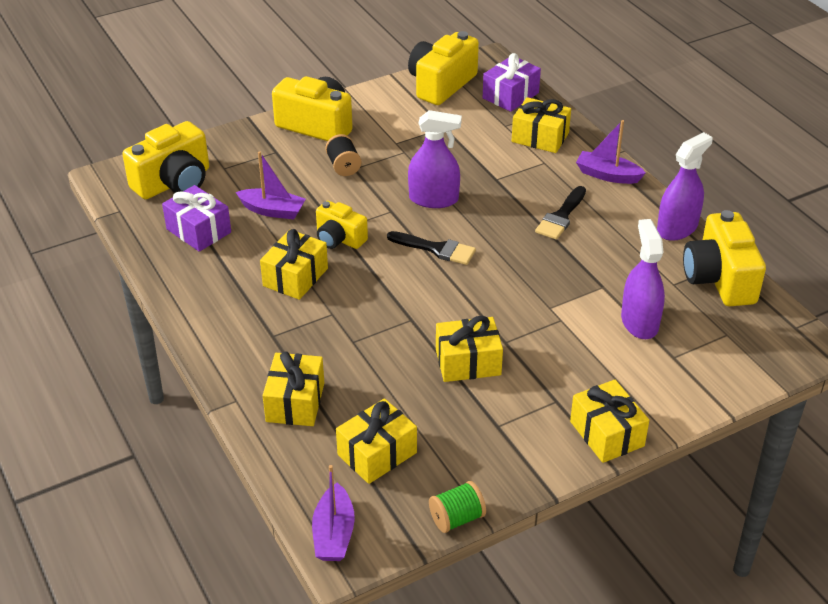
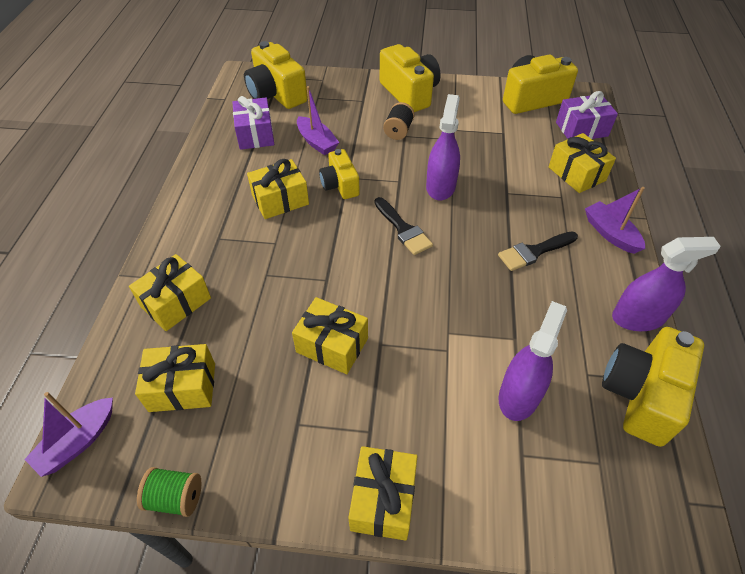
camera: 35 degrees right, 10 degrees up
(174, 182) = (276, 94): yellow camera -> yellow camera turned 60 degrees clockwise
(433, 199) = (440, 186): purple spray bottle -> purple spray bottle turned 120 degrees counterclockwise

